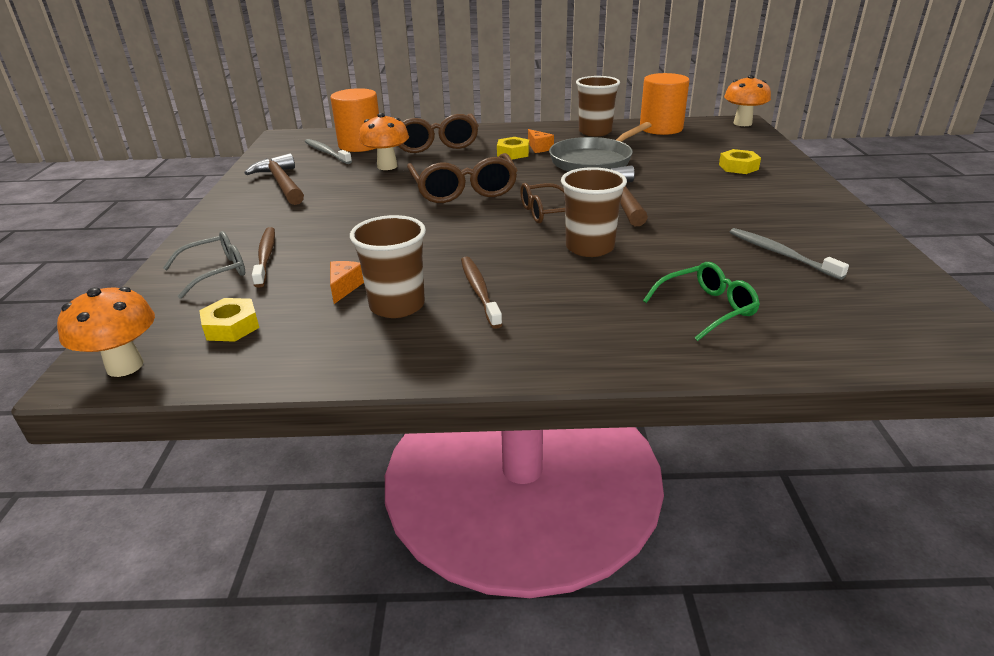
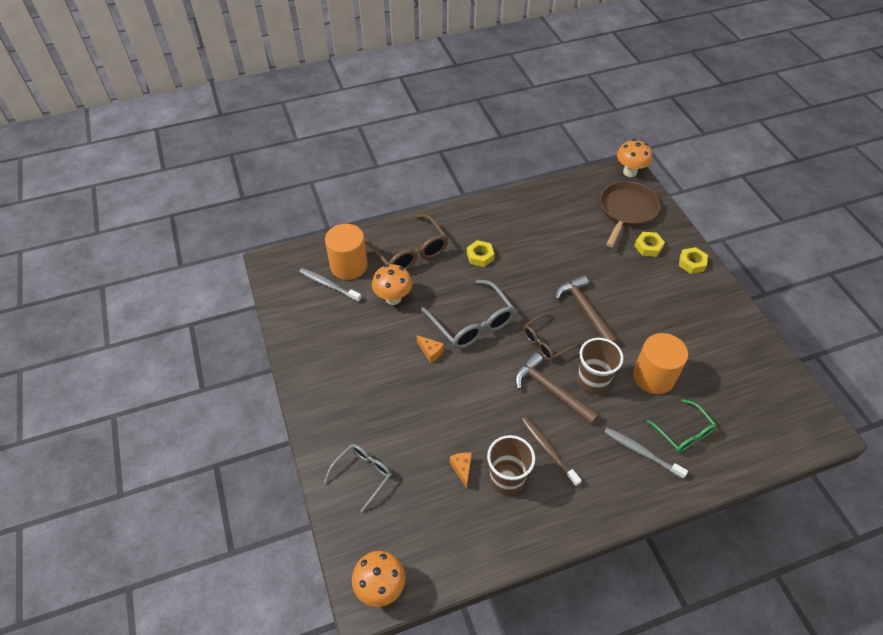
camera: 20 degrees left, 20 degrees up
(231, 326) = (418, 530): yellow nut -> yellow nut (692, 263)
(266, 256) = (384, 447): brown toothbrush -> none
(281, 183) = (325, 343): brown hammer -> brown hammer (551, 390)
(463, 190) = (472, 323): brown glasses -> grey glasses
(539, 148) = (496, 244): orange cheese -> orange cheese (430, 352)
(594, 161) = (545, 257): grey pan -> none
(595, 132) = (526, 207): brown cup -> none
(661, 128) = (573, 191): orange cylinder -> orange cylinder (653, 376)
(706, 308) = (684, 432): green glasses -> green glasses turned 105 degrees clockwise
(723, 144) = (626, 211): none -> brown pan
(780, 254) = (706, 360): grey toothbrush -> grey toothbrush (641, 452)

